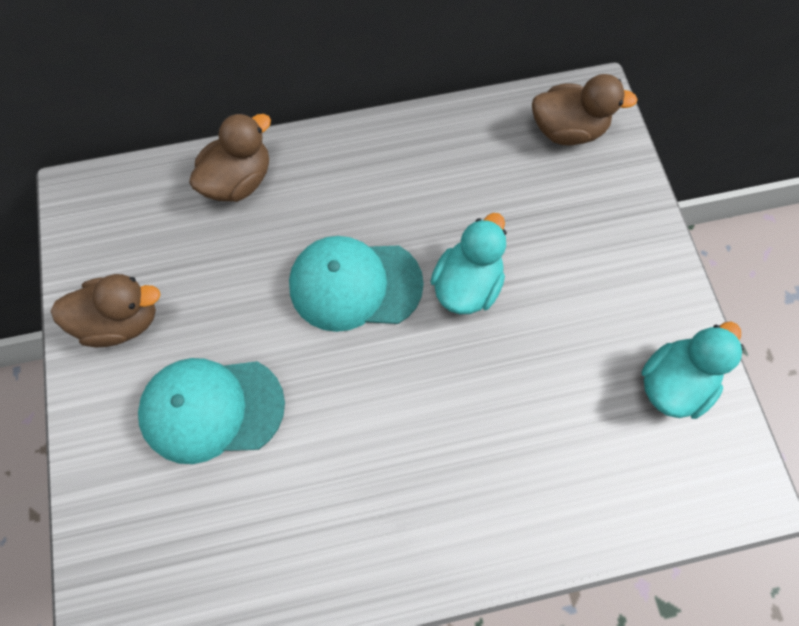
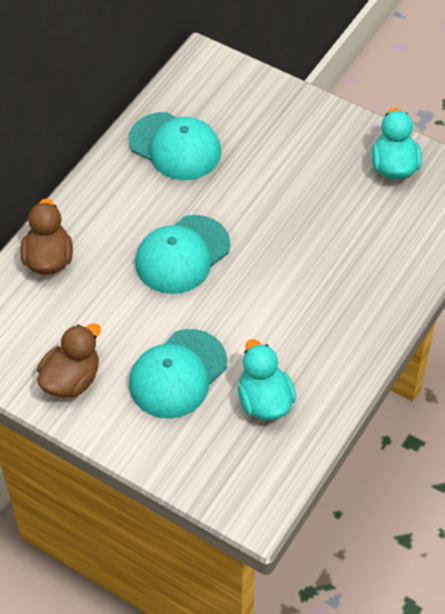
camera: 45 degrees left, 15 degrees down
(467, 284) = (242, 206): turquoise duck -> turquoise duck (264, 401)
(471, 165) = (175, 147): none -> turquoise cap
(567, 130) = (207, 88): brown duck -> none

